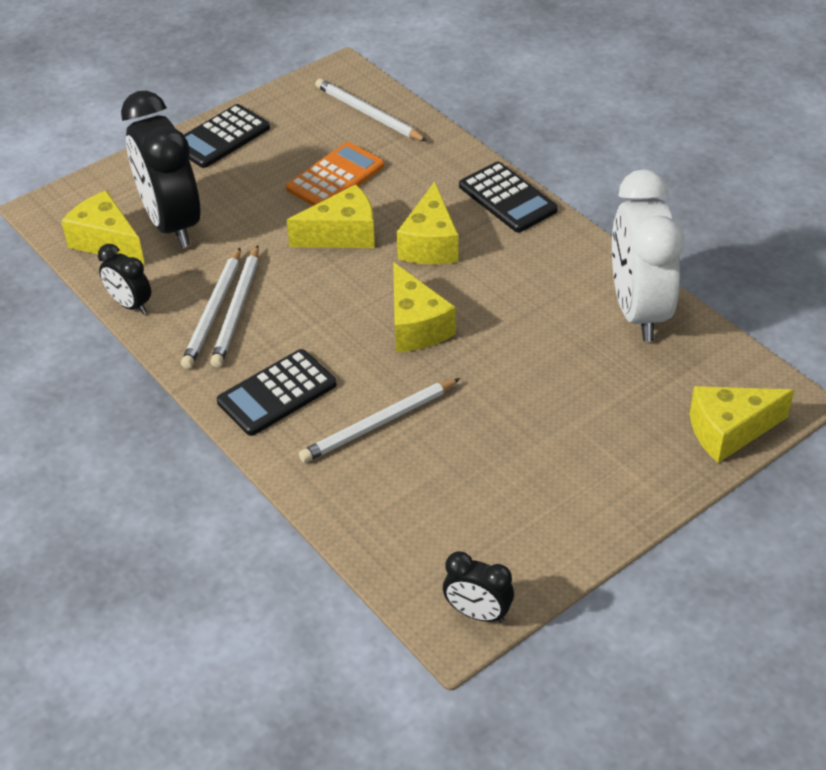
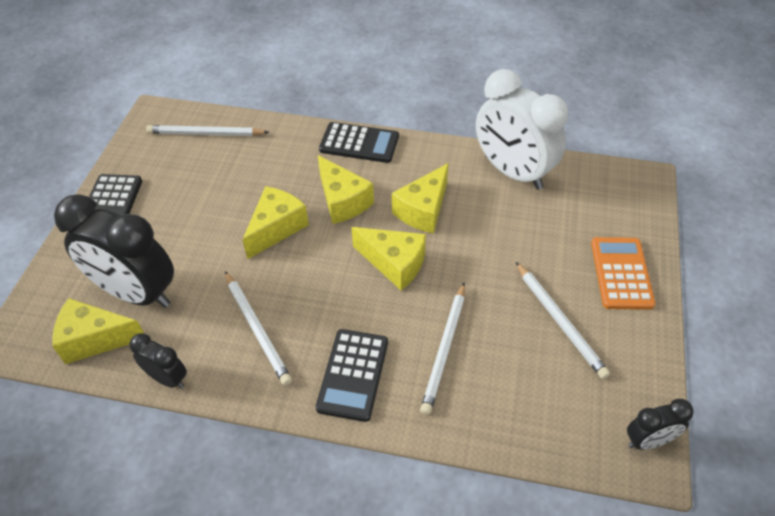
camera: 40 degrees left, 5 degrees up
(130, 304) = (167, 378): black clock -> black clock turned 150 degrees counterclockwise
(213, 311) = (240, 342): white pencil -> white pencil (560, 321)
(335, 177) = (228, 190): orange calculator -> orange calculator (621, 273)
(729, 431) = (641, 217): yellow cheese -> yellow cheese (423, 210)

